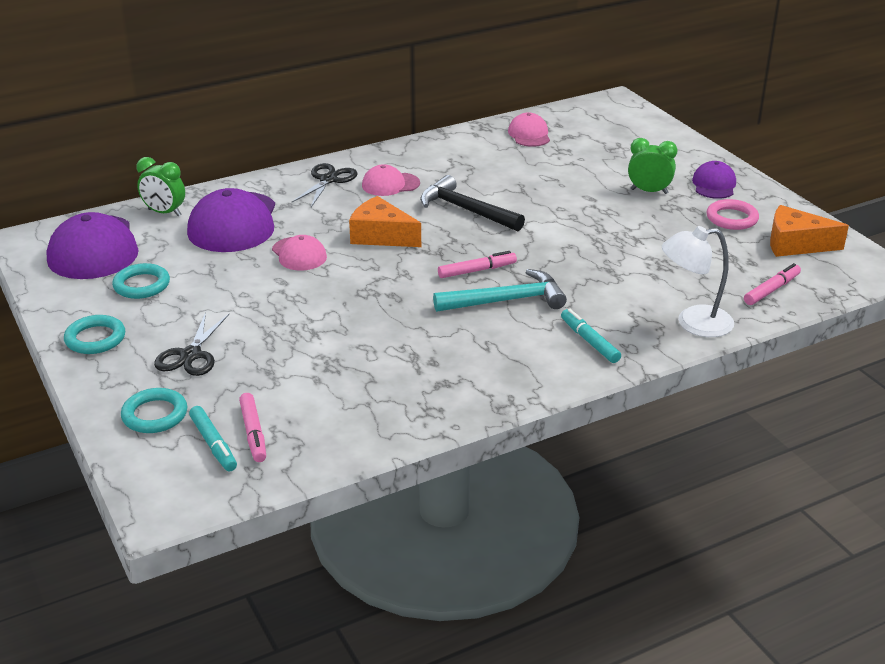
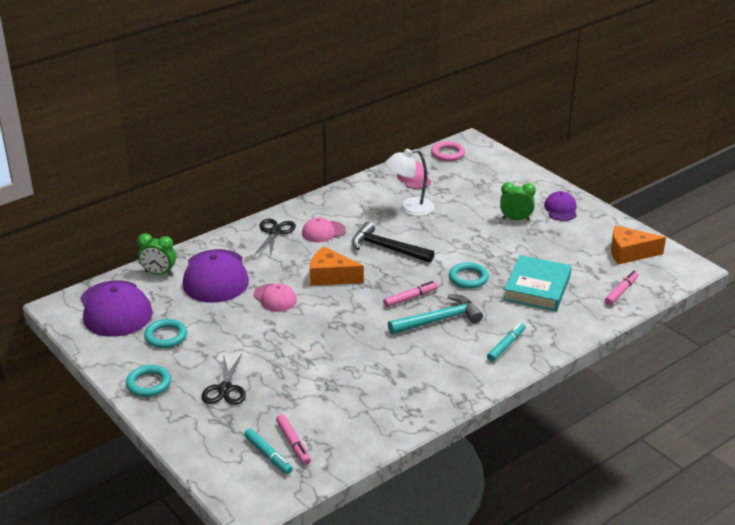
camera: 10 degrees left, 0 degrees up
(155, 415) = (217, 438): turquoise ring -> turquoise ring (468, 278)
(589, 341) = (506, 346): turquoise marker -> turquoise marker turned 75 degrees clockwise
(654, 275) = (537, 288): none -> turquoise book
(693, 323) = (574, 323): white lamp -> white lamp (410, 208)
(732, 218) = (580, 236): pink ring -> pink ring (447, 154)

